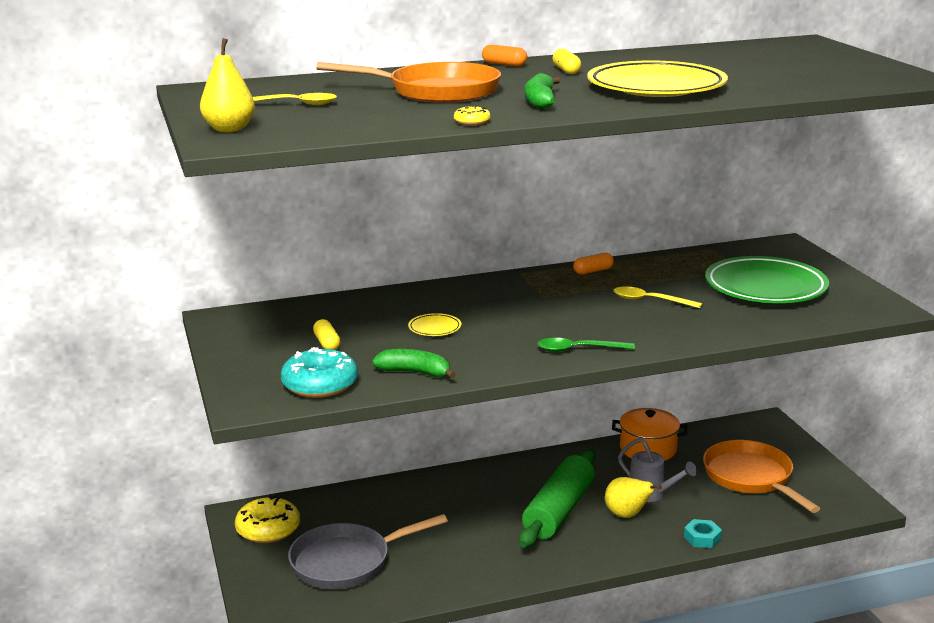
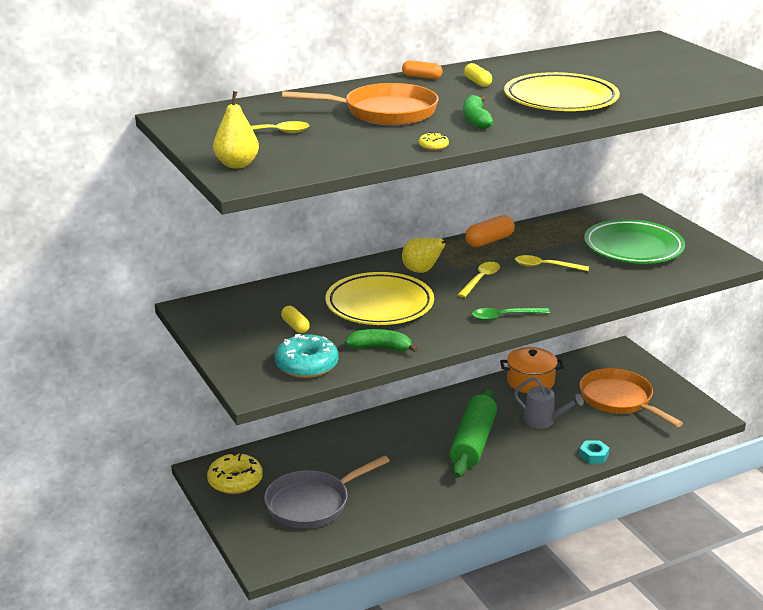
camera: 10 degrees left, 5 degrees up
(434, 328) = (379, 305): yellow plate -> yellow plate, size x2.43
(566, 309) = (481, 279): none -> yellow spoon
(593, 271) = (489, 241): orange capsule -> orange capsule, size x1.56
(627, 515) = (529, 441): yellow pear -> yellow pear (422, 271)

